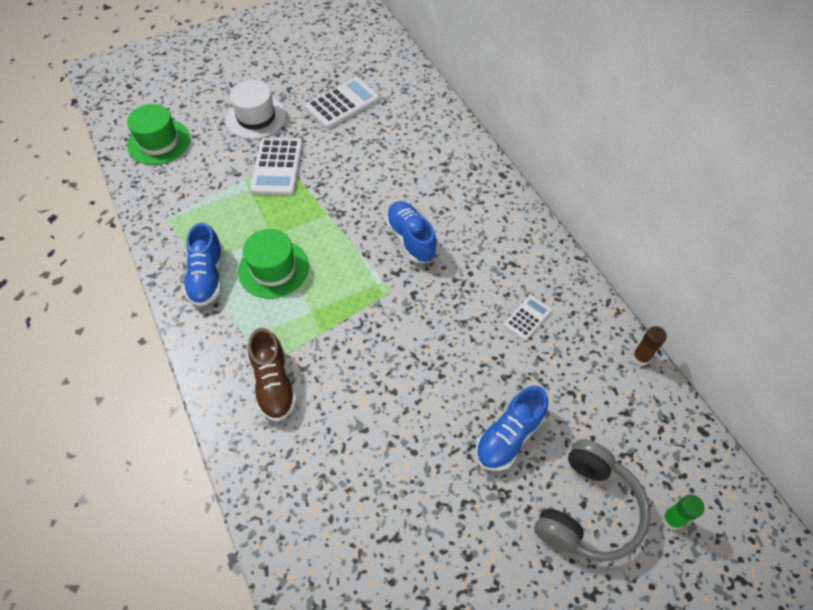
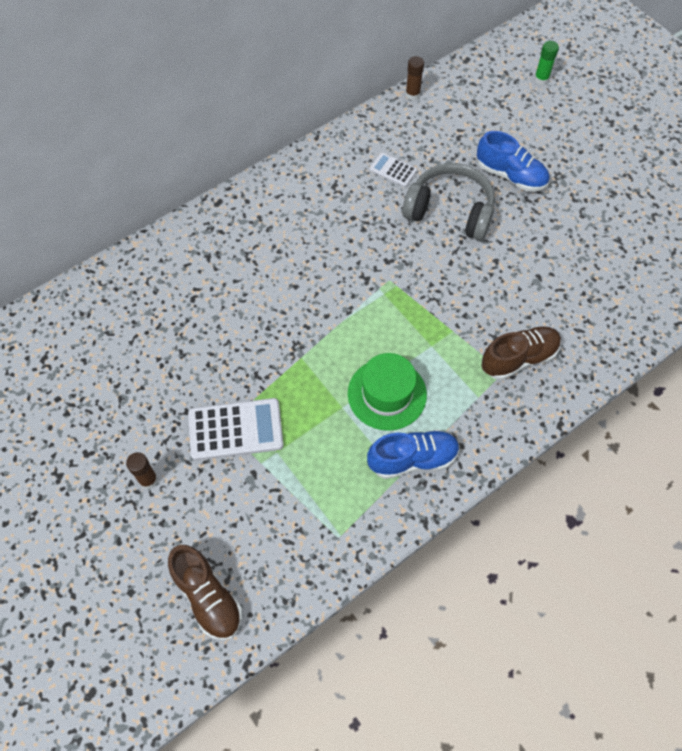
camera: 100 degrees left, 5 degrees up
(159, 142) = (208, 597): green hat -> brown shoe
(256, 117) = (148, 480): white hat -> brown glue stick
(342, 104) = (114, 379): white calculator -> none
(411, 239) = (321, 273): blue shoe -> none
(588, 510) = (552, 125): grey headphones -> grey headphones (450, 211)

